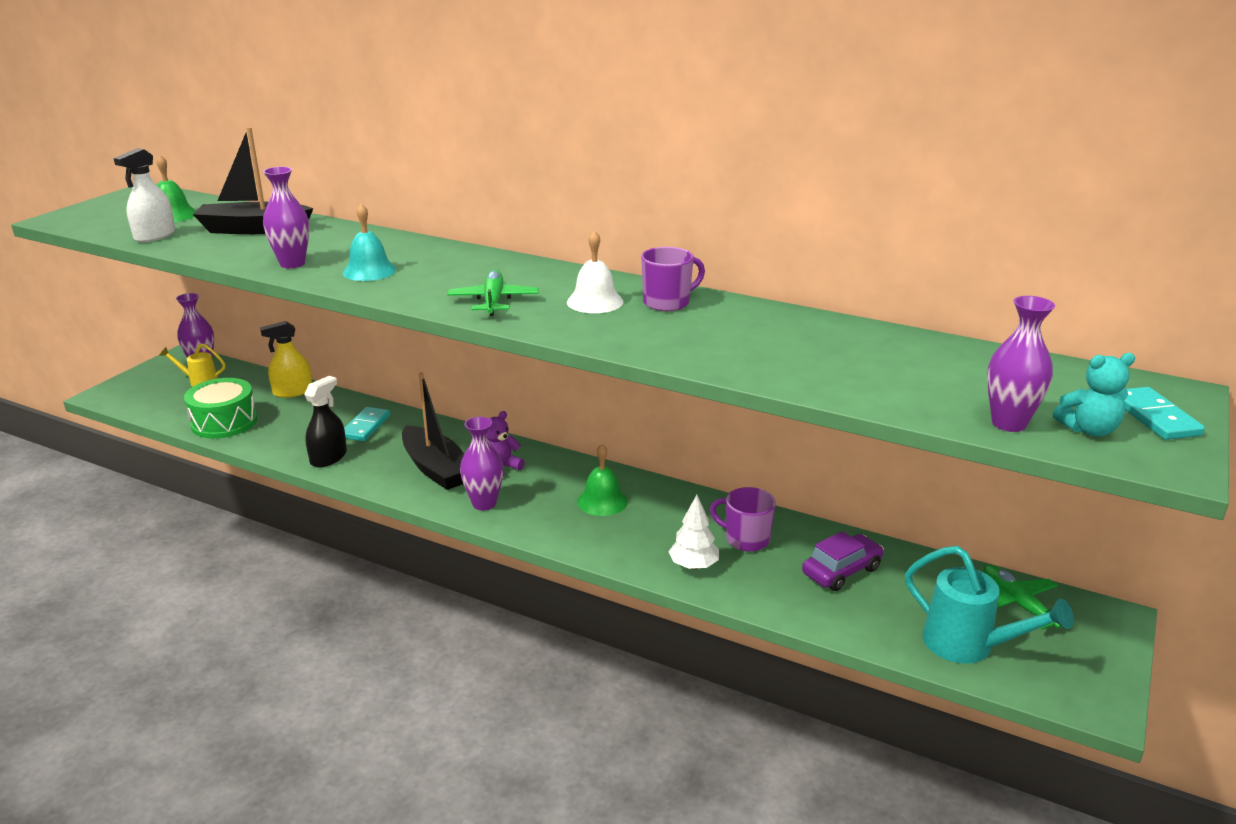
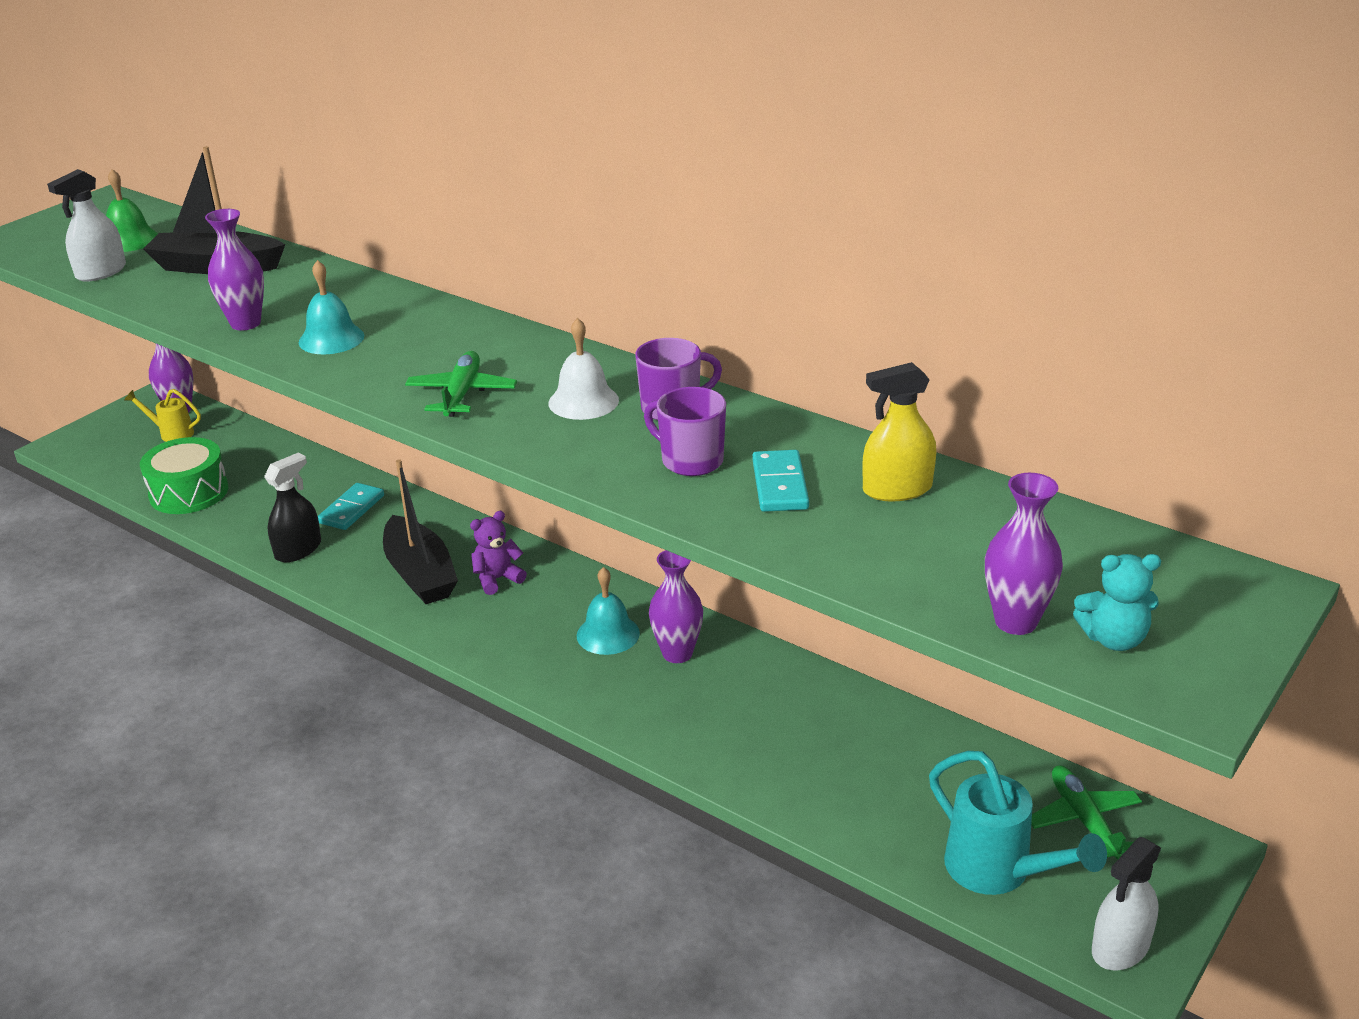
camera: 10 degrees right, 5 degrees up
(292, 391) = (277, 454): yellow spray bottle -> yellow spray bottle (897, 489)
(484, 503) = (465, 627): purple vase -> purple vase (677, 653)
(602, 501) = (608, 634): green bell -> turquoise bell
(693, 565) = (693, 732): white tree -> none
(746, 539) = (769, 701): purple mug -> purple mug (690, 460)
(841, 571) = (874, 755): purple car -> none
(1082, 692) = (1120, 947): none -> white spray bottle
(1154, 417) = (1210, 626): turquoise domino -> turquoise domino (779, 485)

